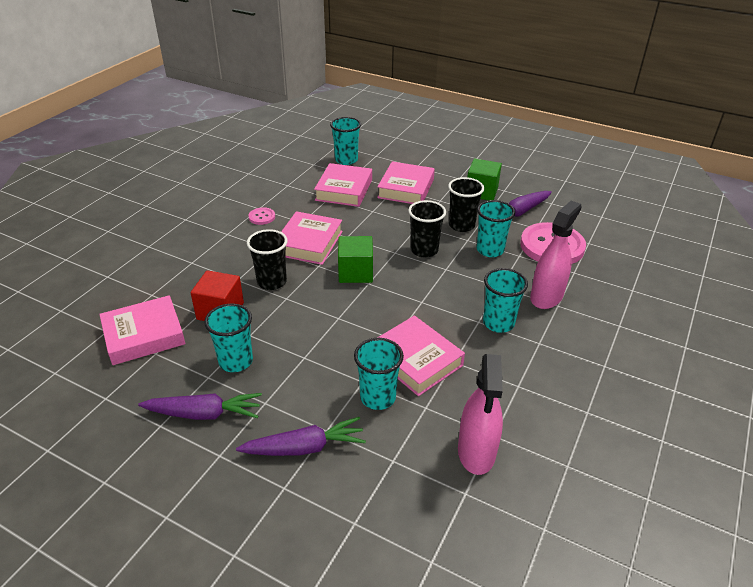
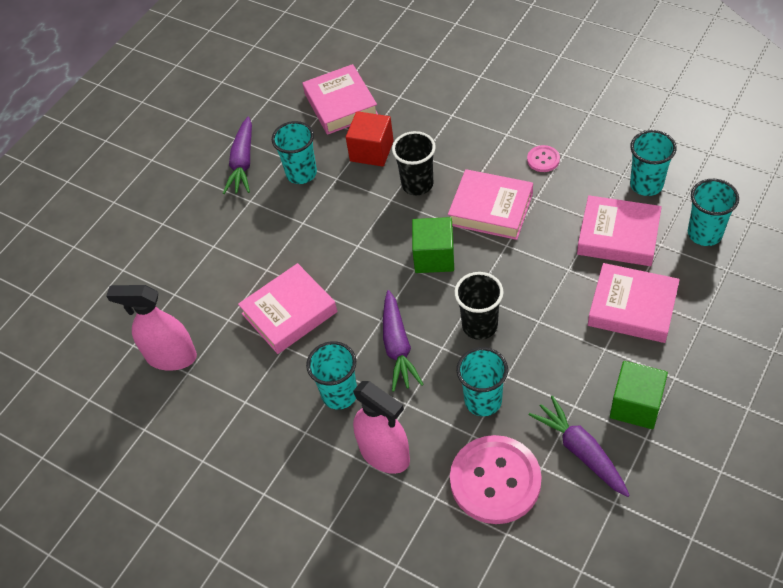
camera: 100 degrees right, 15 degrees up
(305, 447) = (197, 233): purple carrot -> purple carrot (398, 347)
(377, 397) = (244, 282): turquoise cup -> turquoise cup (646, 184)
(461, 225) = (540, 371): black cup -> none

